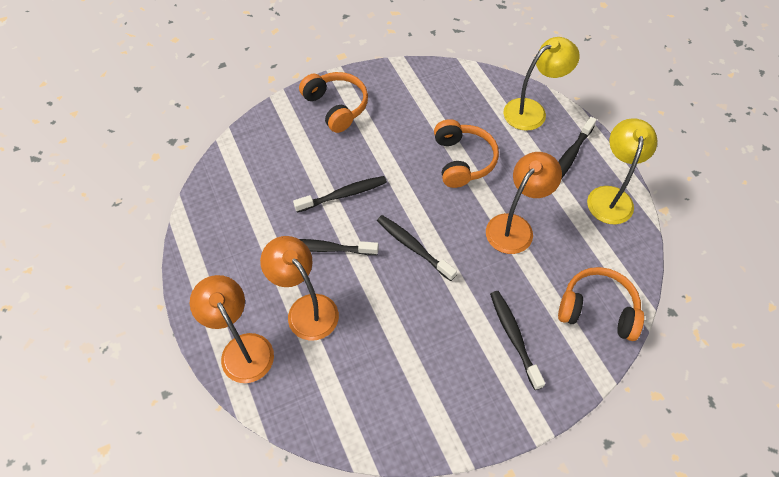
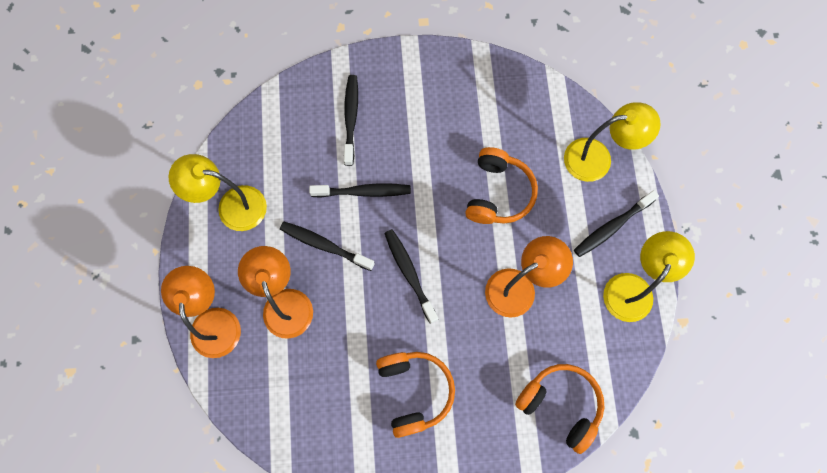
camera: 20 degrees right, 15 degrees up
(224, 243) = (232, 206): none -> yellow lamp
(336, 106) = (394, 85): orange headphones -> orange headphones (414, 391)
(514, 337) = (466, 402): black toothbrush -> black toothbrush (351, 118)

